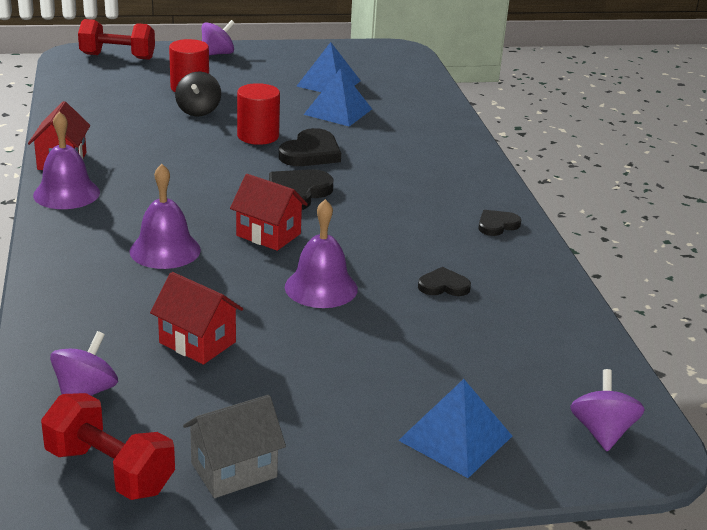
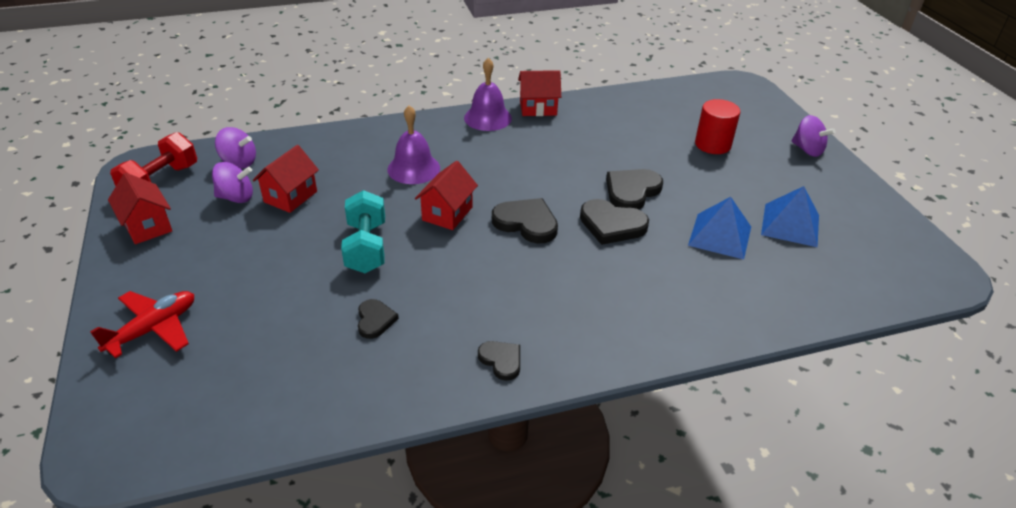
camera: 85 degrees right, 10 degrees up
(118, 57) = (753, 102): red dumbbell -> none
(198, 111) = (665, 155): black spinning top -> none
(234, 470) = (147, 226): grey house -> red house
(258, 136) = (632, 191): red cylinder -> black heart
(321, 287) = (366, 247): purple bell -> turquoise dumbbell
(456, 438) = (153, 329): blue pyramid -> red plane
(602, 432) = (137, 424): purple spinning top -> purple spinning top (236, 197)

